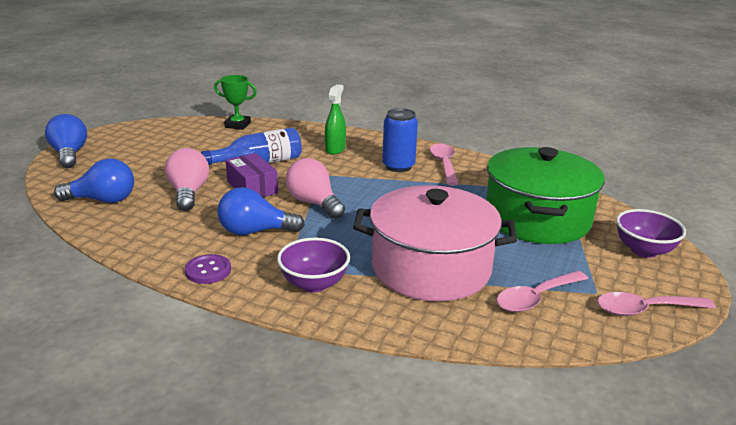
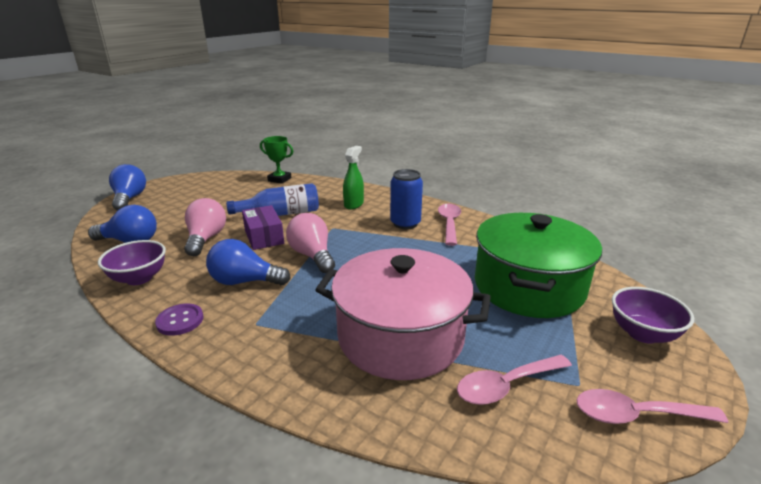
camera: 10 degrees right, 0 degrees up
(314, 284) = (274, 345): purple bowl -> purple bowl (139, 278)

